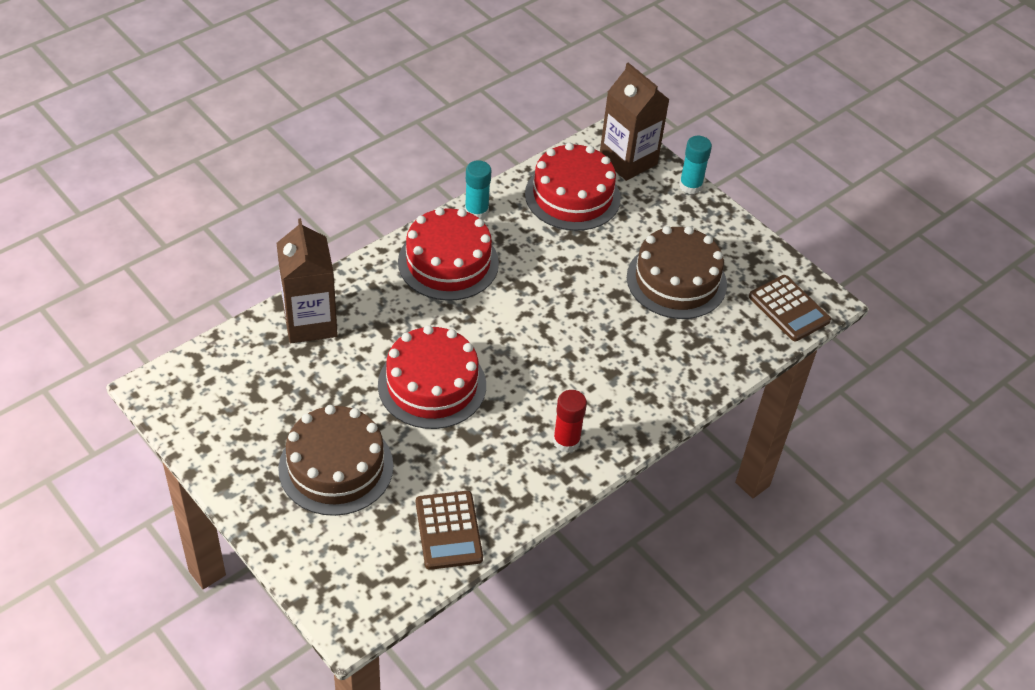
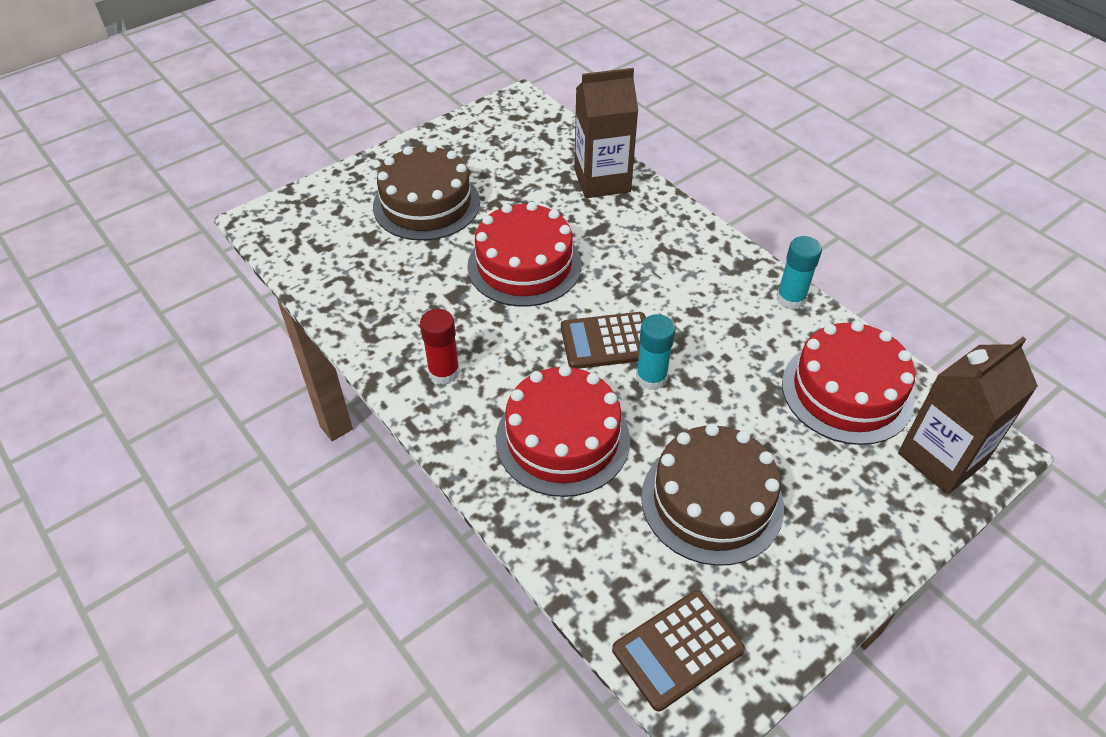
camera: 95 degrees right, 0 degrees up
(448, 262) = (702, 276): red cake -> red cake (562, 439)
(448, 530) = (343, 279): brown calculator -> brown calculator (607, 341)
(690, 186) = (914, 536): turquoise glue stick -> turquoise glue stick (651, 378)

